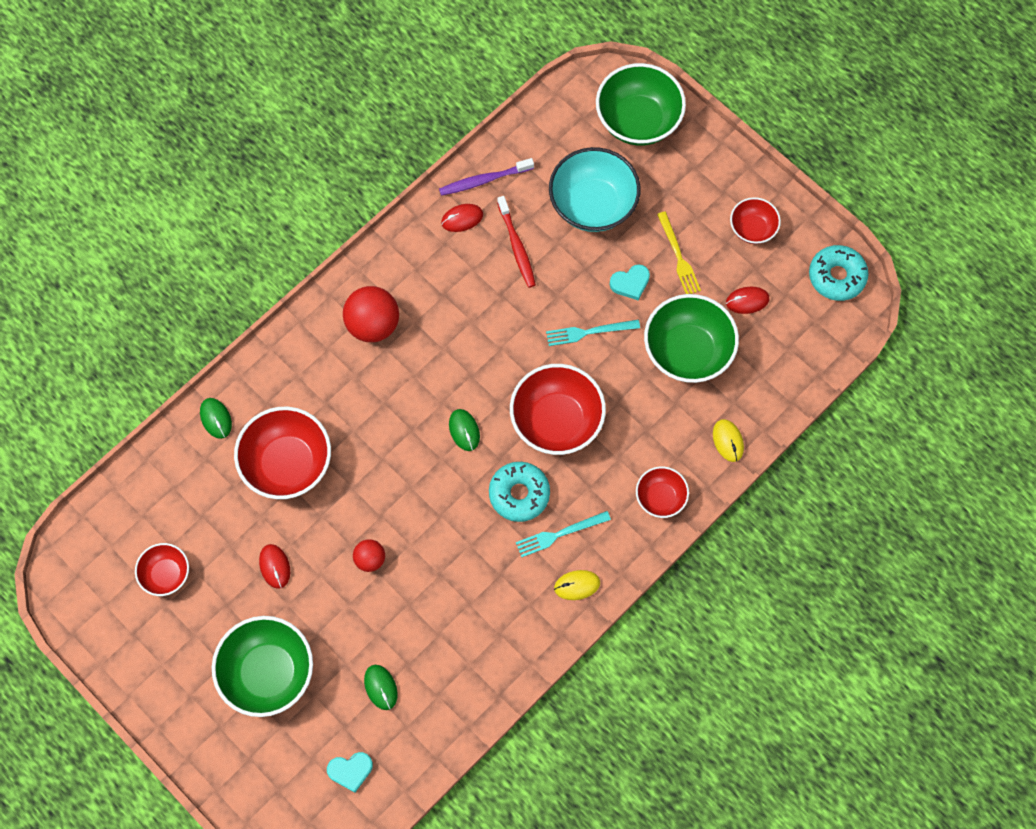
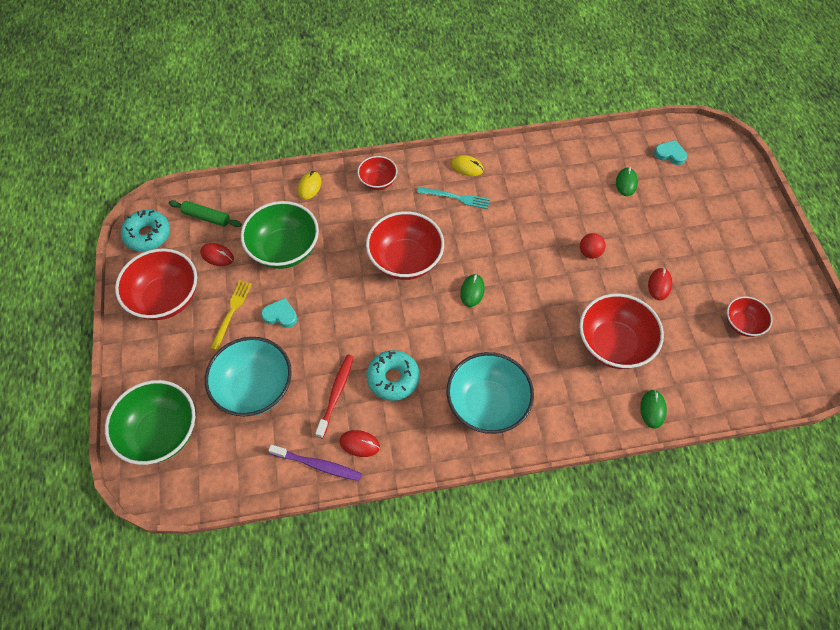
camera: 145 degrees left, 10 degrees down
(268, 672) = (696, 228): green bowl -> none
(373, 324) = (487, 404): red ball -> turquoise bowl
(519, 494) = (464, 233): turquoise donut -> turquoise donut (393, 378)
(589, 332) = (337, 301): turquoise fork -> none
(752, 229) = (166, 298): red bowl -> red bowl, size x1.81
(799, 333) = (206, 217): none -> green rolling pin

